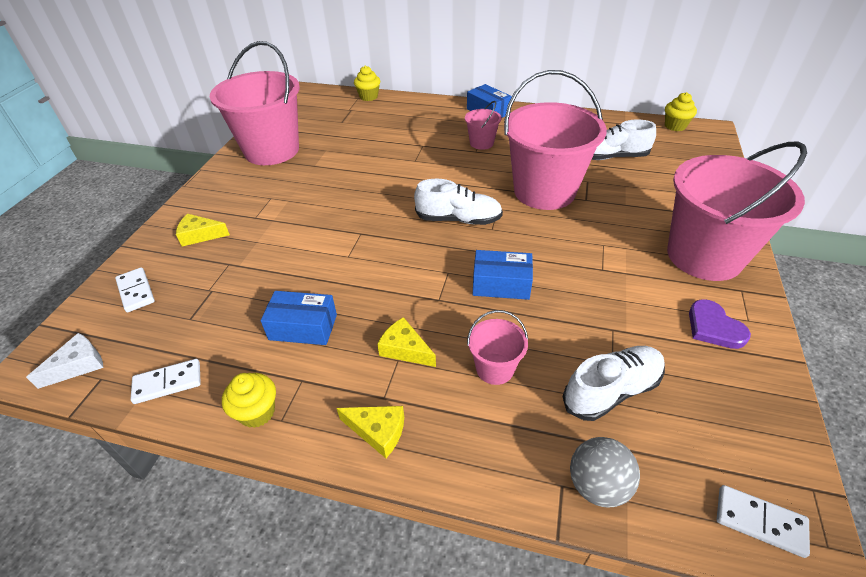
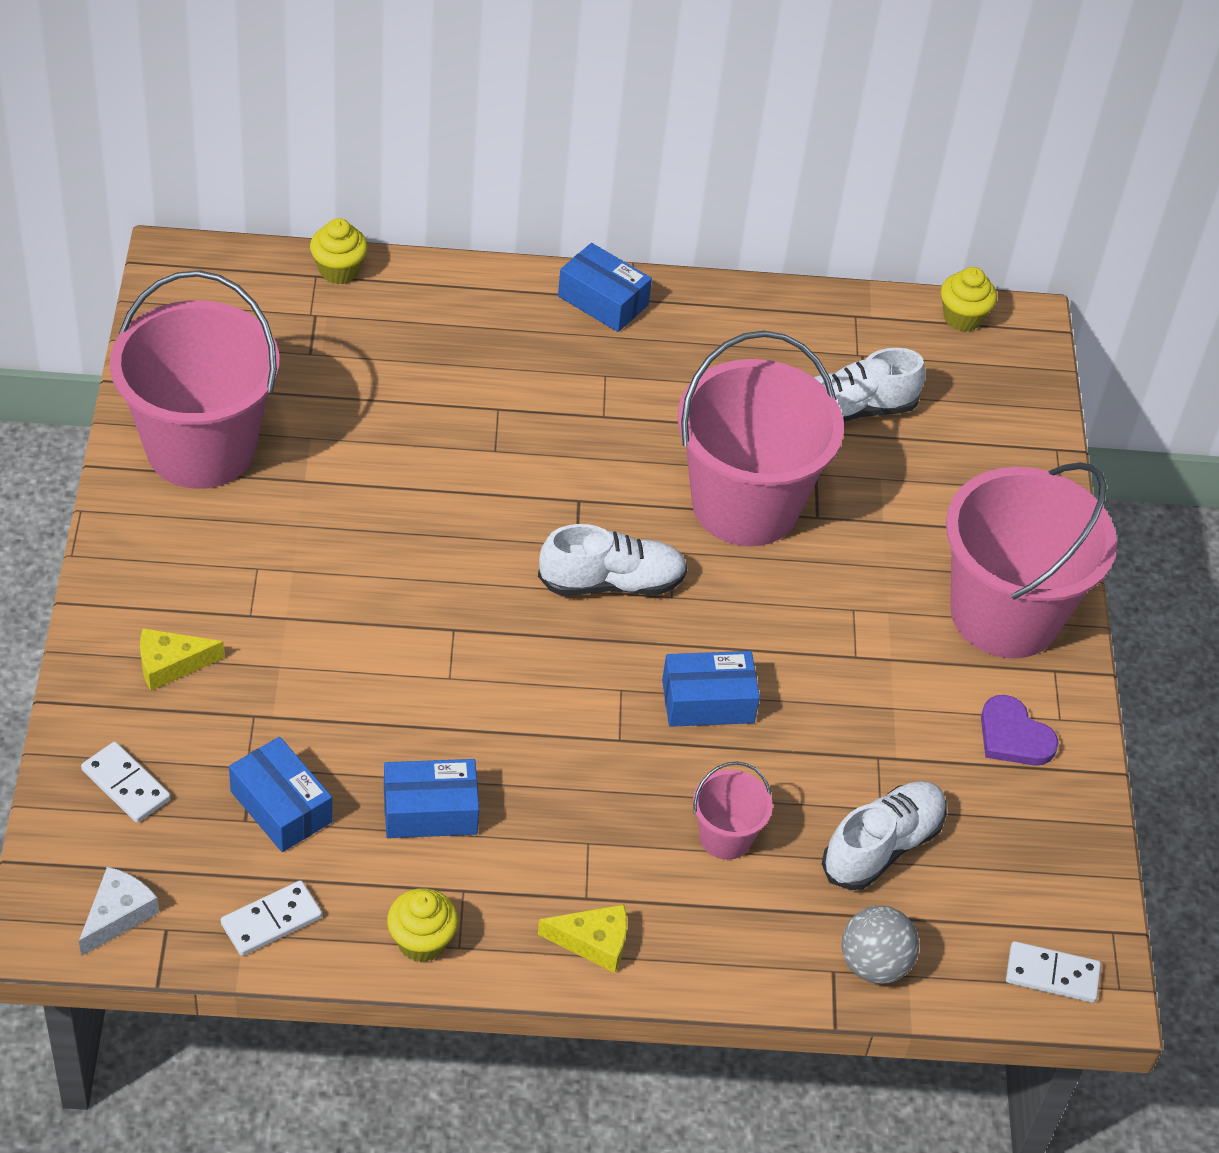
camera: 20 degrees left, 5 degrees up
(215, 313) = (281, 806): none -> blue box
(405, 349) = (593, 825): yellow cheese -> none
(481, 143) = (610, 393): pink bucket -> none

